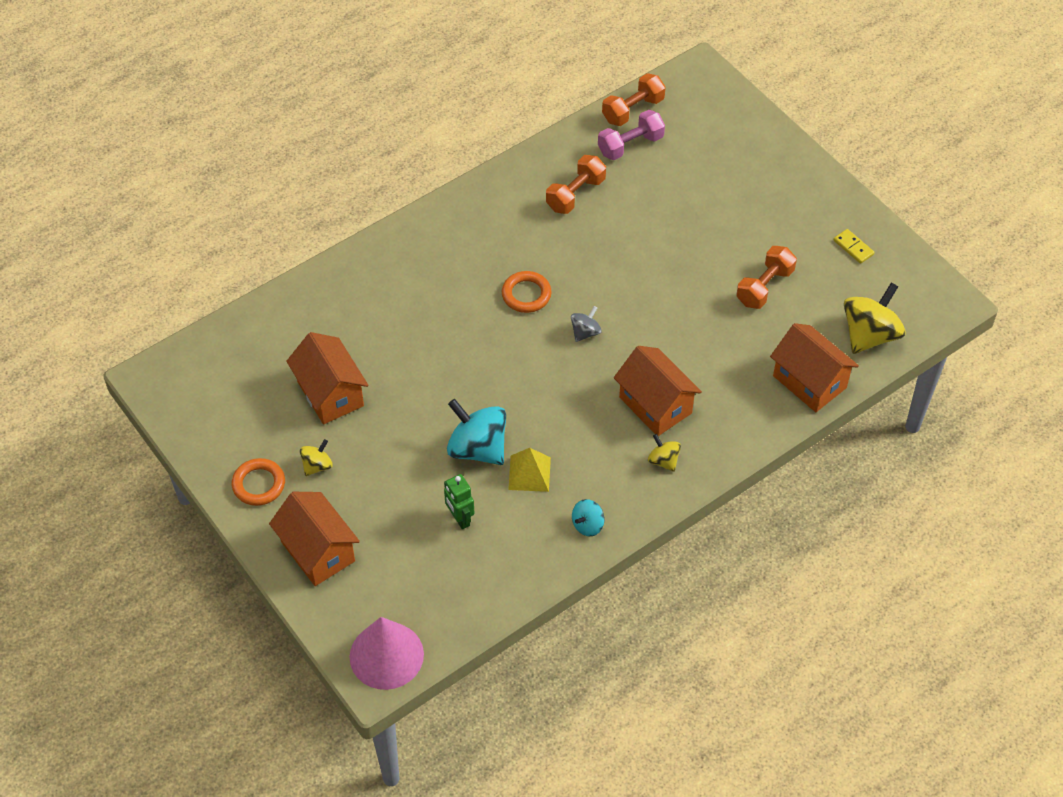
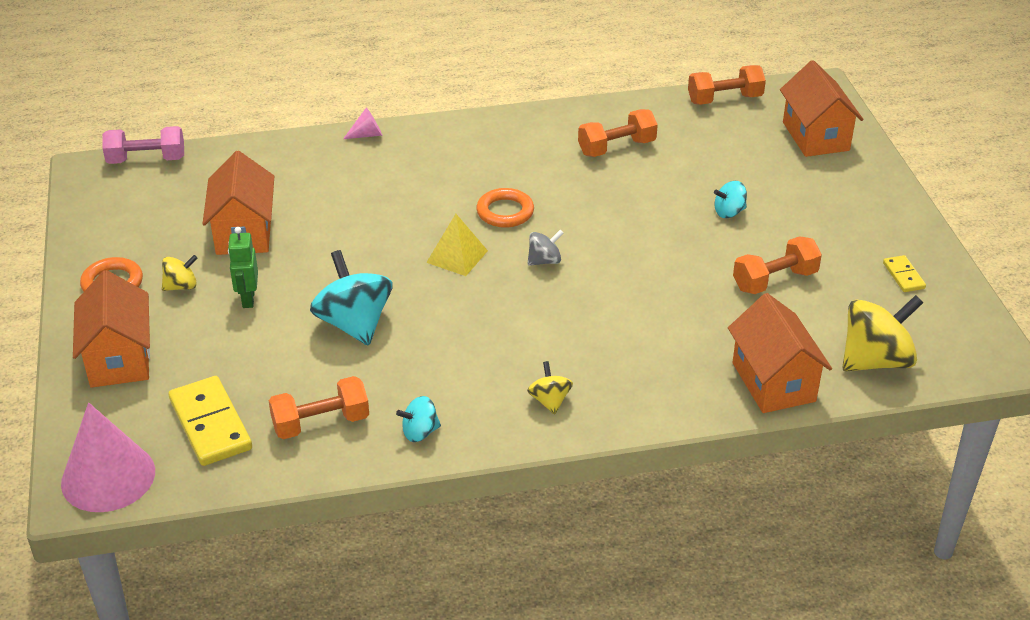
camera: 25 degrees right, 15 degrees down
(363, 253) = (367, 135): none -> pink cone
(430, 580) = (211, 424): none -> yellow domino
(460, 518) = (286, 379): green robot -> green robot (248, 299)
(511, 546) = (321, 423): none -> orange dumbbell
(529, 473) = (392, 363): yellow pyramid -> yellow pyramid (457, 256)
(630, 145) = (703, 125): pink dumbbell -> pink dumbbell (146, 160)
(655, 405) = (576, 347): orange house -> orange house (815, 136)
(697, 231) = (729, 212): none -> turquoise spinning top

